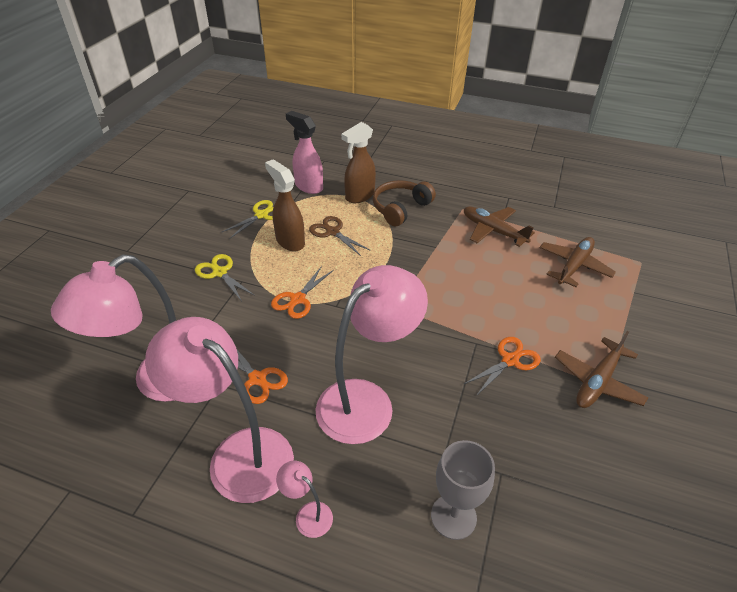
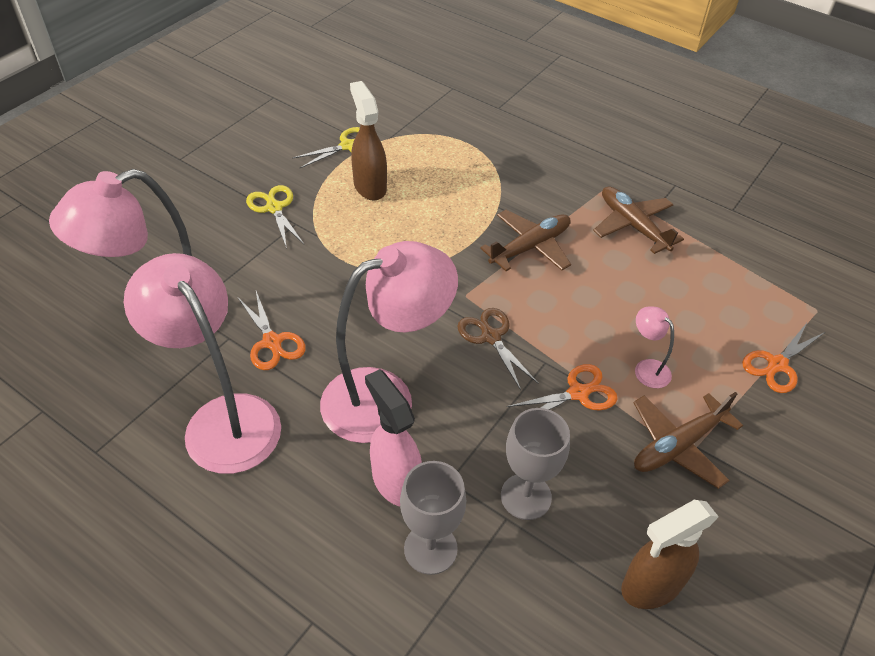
camera: 15 degrees right, 5 degrees up
(298, 299) = (352, 260): orange scissors -> orange scissors (777, 365)
(308, 186) = (419, 119): pink spray bottle -> pink spray bottle (395, 481)
(308, 514) = (273, 501): pink lamp -> pink lamp (646, 368)
(332, 232) = (426, 185): brown scissors -> brown scissors (491, 337)
(359, 196) = (478, 145): brown spray bottle -> brown spray bottle (650, 586)
(400, 208) = (524, 171): brown headphones -> none
(508, 451) = (526, 496): none -> grey goblet
(574, 266) = (720, 295): brown plane -> brown plane (530, 247)

